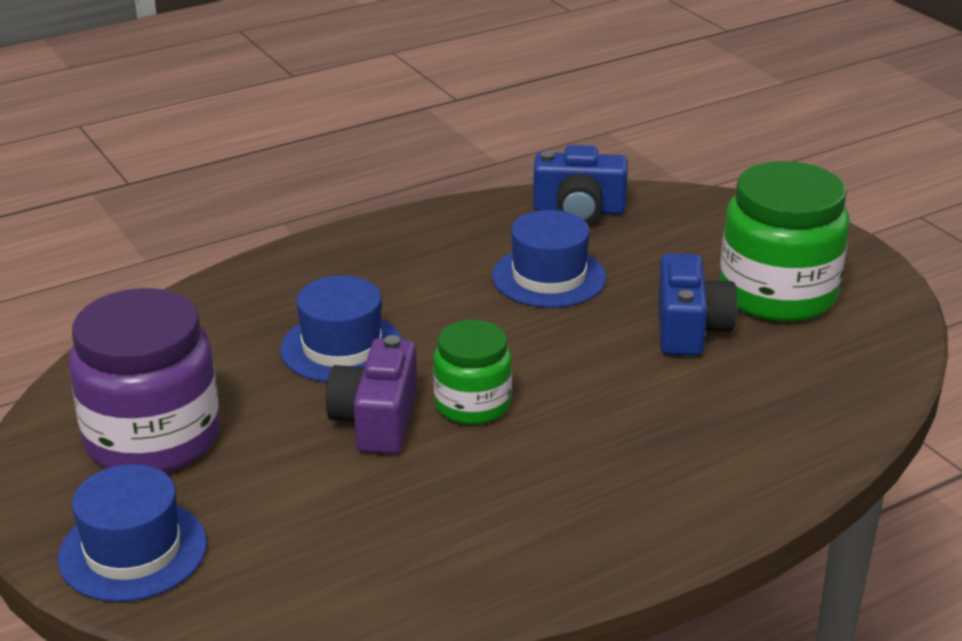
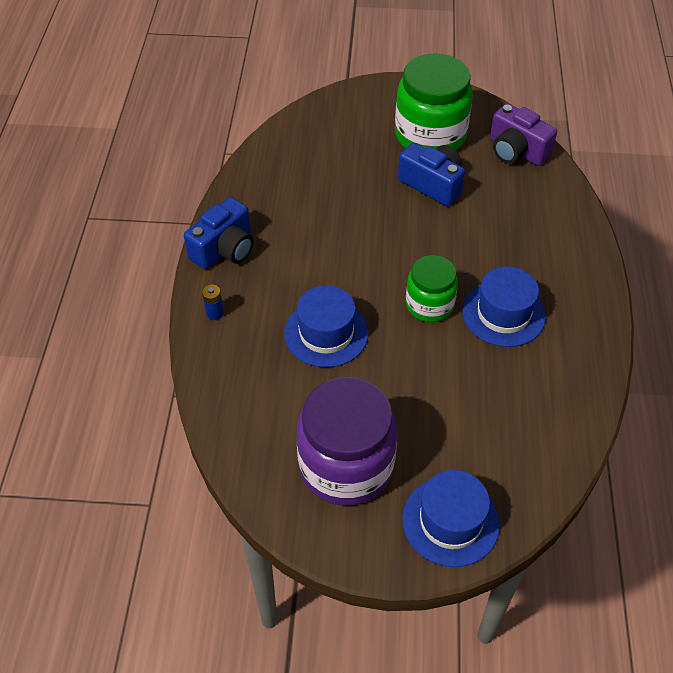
camera: 55 degrees left, 20 degrees up
(293, 266) = (214, 313): none -> blue battery
(376, 420) = (411, 352): purple camera -> purple camera (516, 151)
(549, 277) = (334, 209): blue hat -> blue hat (503, 313)
(579, 210) = (277, 159): blue camera -> blue camera (224, 249)

